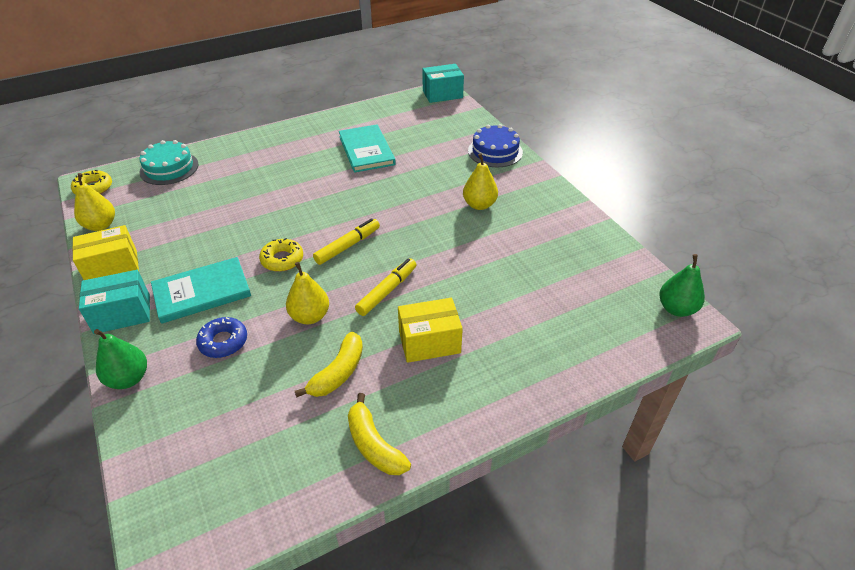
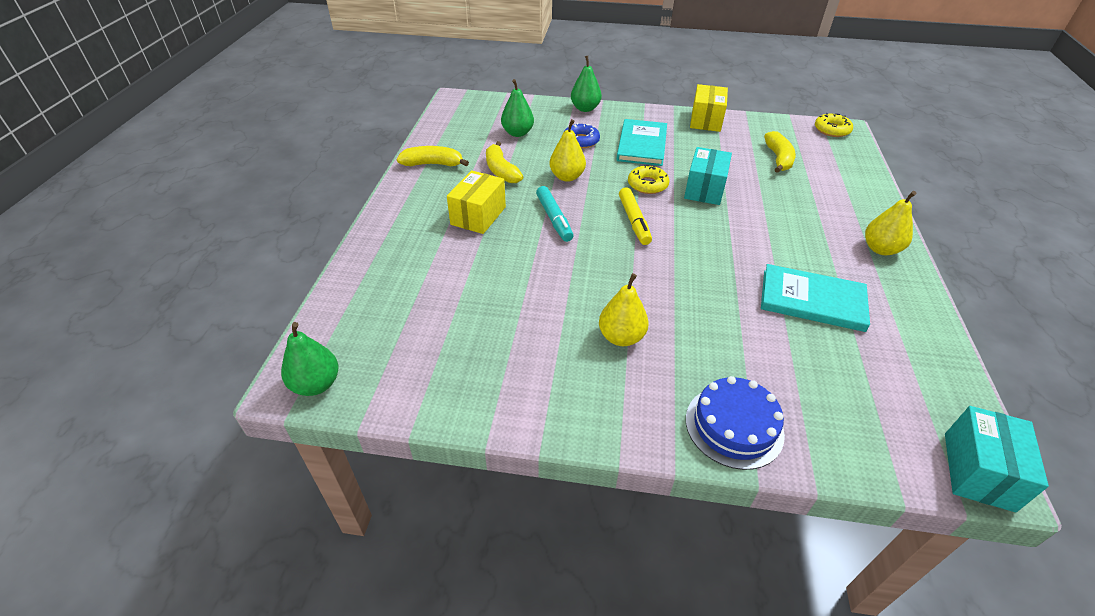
camera: 125 degrees right, 0 degrees up
(101, 225) = (768, 124): yellow pear -> yellow pear (880, 249)
(122, 314) = (648, 116): turquoise box -> turquoise box (704, 189)
(169, 168) = (847, 167): turquoise cake -> none
(176, 203) = (778, 159): none -> yellow banana
(240, 409) = (517, 133): none -> green pear
(387, 291) = (554, 219): yellow marker -> turquoise marker

